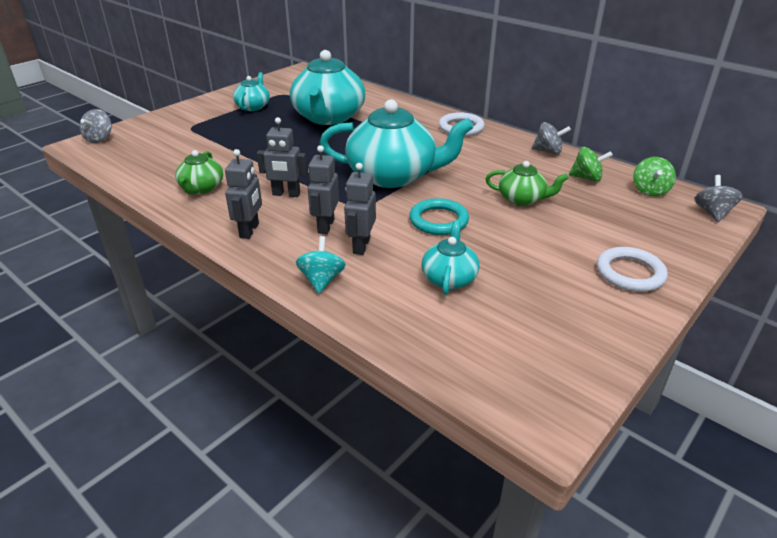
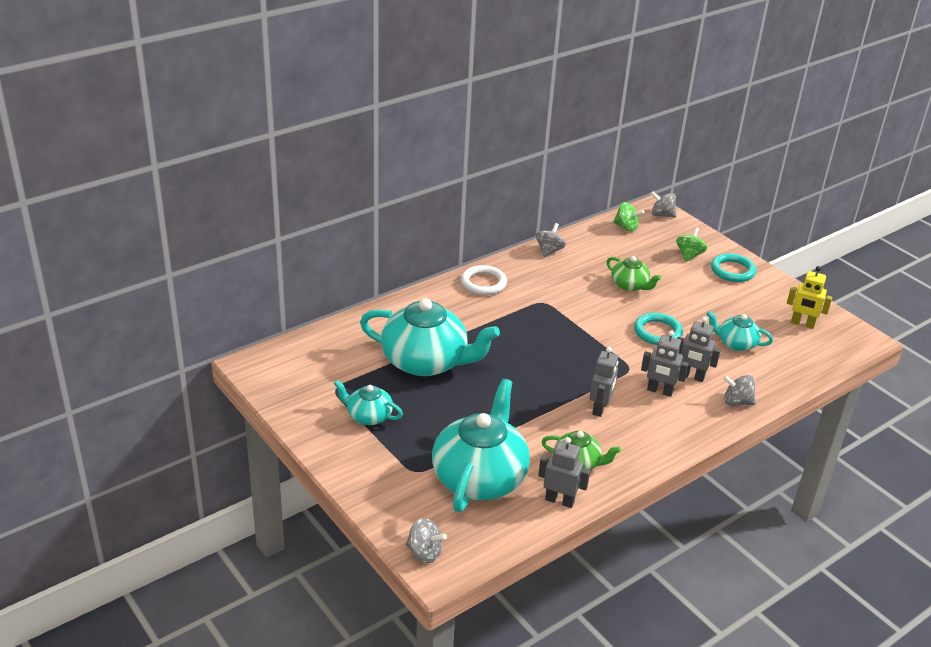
camera: 80 degrees left, 0 degrees up
(250, 230) = (662, 434): grey robot -> grey robot (559, 500)
(321, 280) = (737, 402): turquoise spinning top -> grey spinning top
(393, 176) = (577, 341): turquoise teapot -> turquoise teapot (480, 477)
(522, 199) = (630, 285): green teapot -> green teapot turned 105 degrees clockwise
(540, 342) = (802, 324): none -> yellow robot
(586, 178) = (601, 247): green spinning top -> green spinning top (689, 255)
(630, 273) = (732, 270): white ring -> turquoise ring

